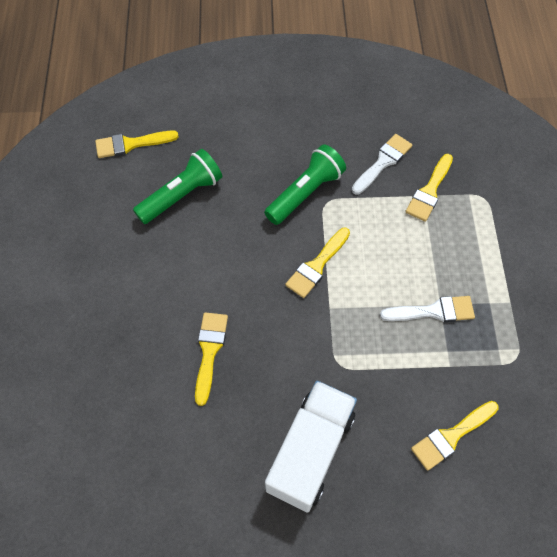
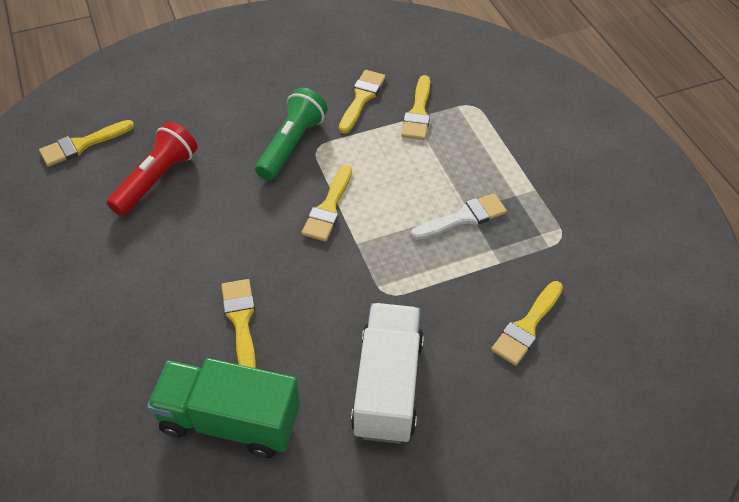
camera: 20 degrees left, 10 degrees down
(173, 438) = (230, 420): none -> green truck
(181, 195) = (157, 179): green flashlight -> red flashlight
(383, 162) = (362, 98): white brush -> yellow brush

